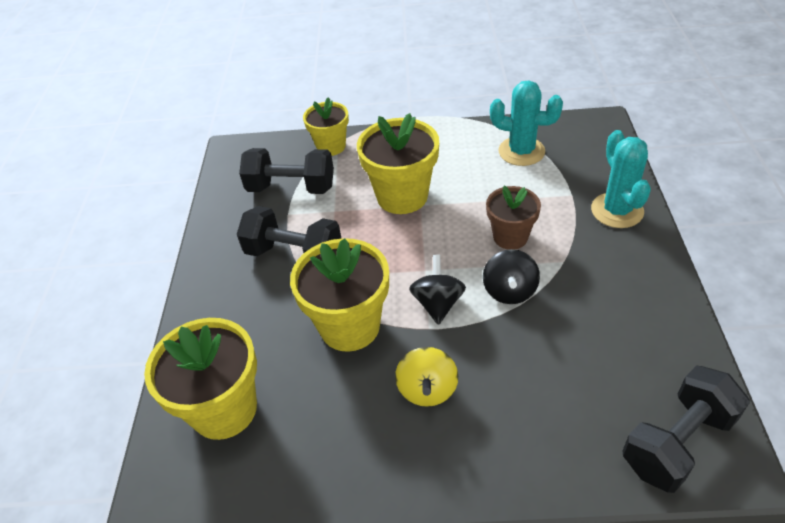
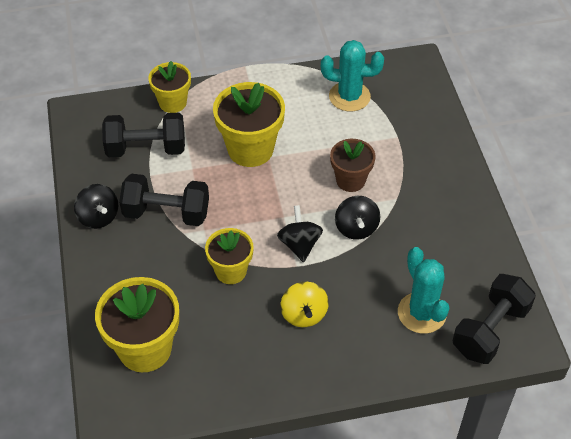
camera: 15 degrees left, 5 degrees up
(220, 252) = (98, 217): none -> black spinning top
(350, 326) = (231, 271): yellow flower pot -> yellow flower pot, size x0.62
(617, 210) = (436, 149): turquoise cactus -> turquoise cactus (421, 313)

